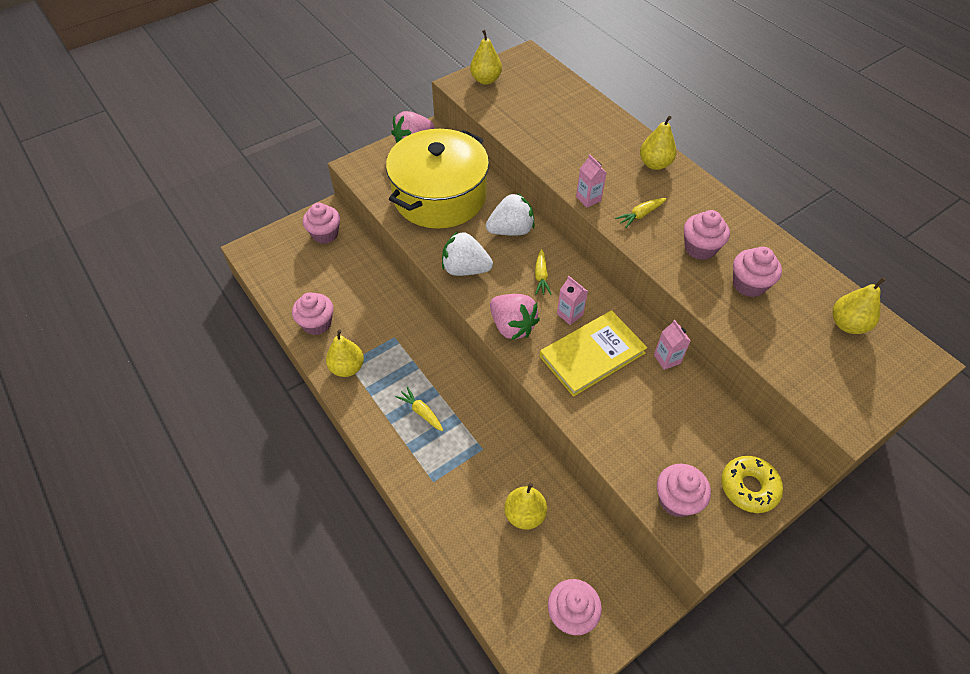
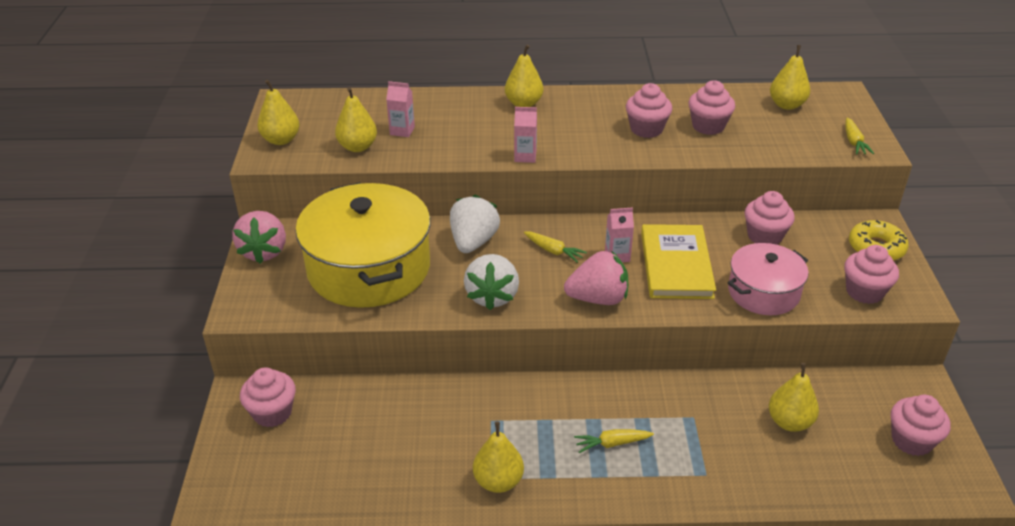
camera: 55 degrees left, 15 degrees down
(317, 323) = (406, 481): pink cupcake -> pink cupcake (764, 236)
(465, 269) = (492, 296): white strawberry -> white strawberry turned 45 degrees counterclockwise
(513, 115) = (357, 147): none -> yellow pear
(610, 426) = (763, 292): none -> pink pot
(640, 215) = (576, 139): yellow carrot -> yellow carrot (854, 142)
(667, 359) = (717, 225): pink carton -> pink carton (402, 131)

